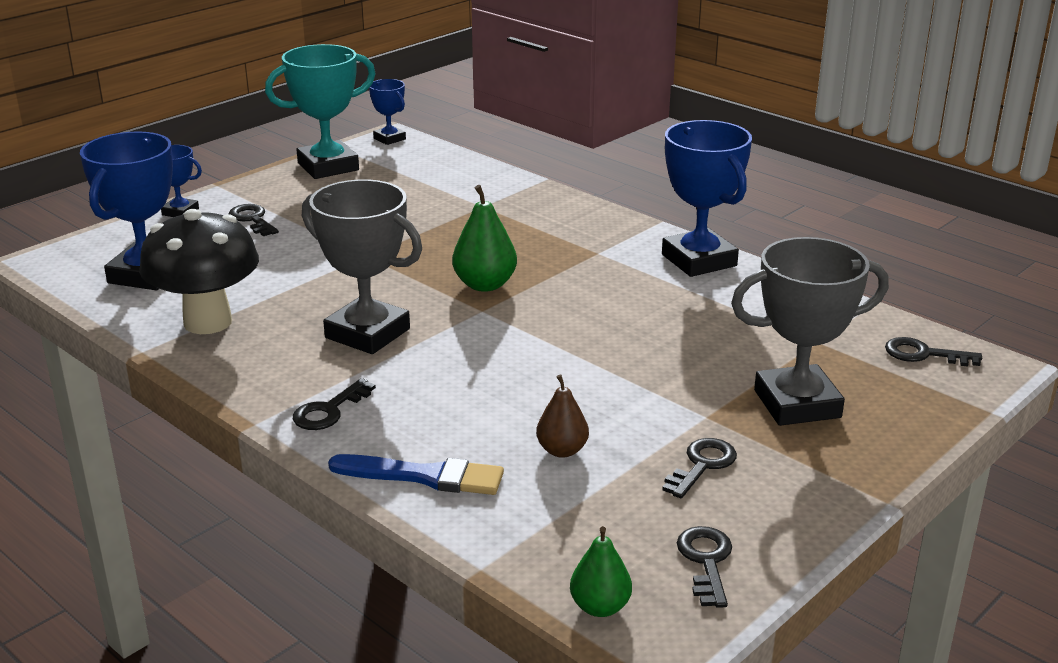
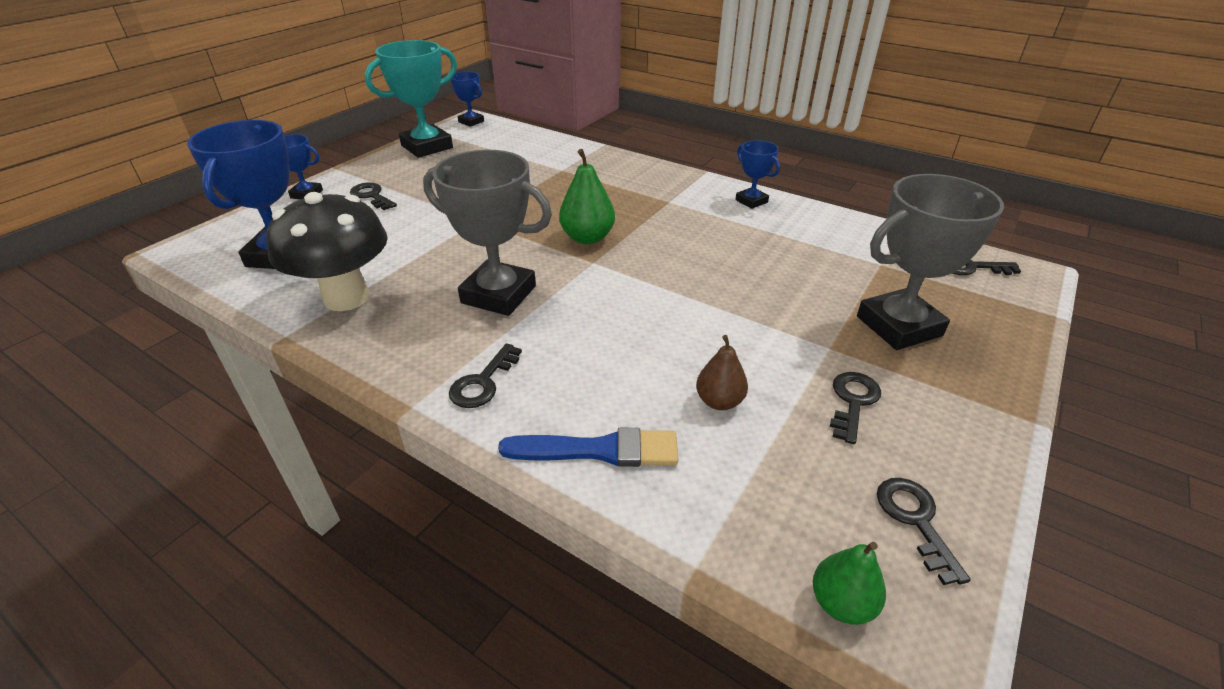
camera: 10 degrees left, 10 degrees up
(699, 260) = (751, 201): blue trophy -> blue trophy, size x0.52

